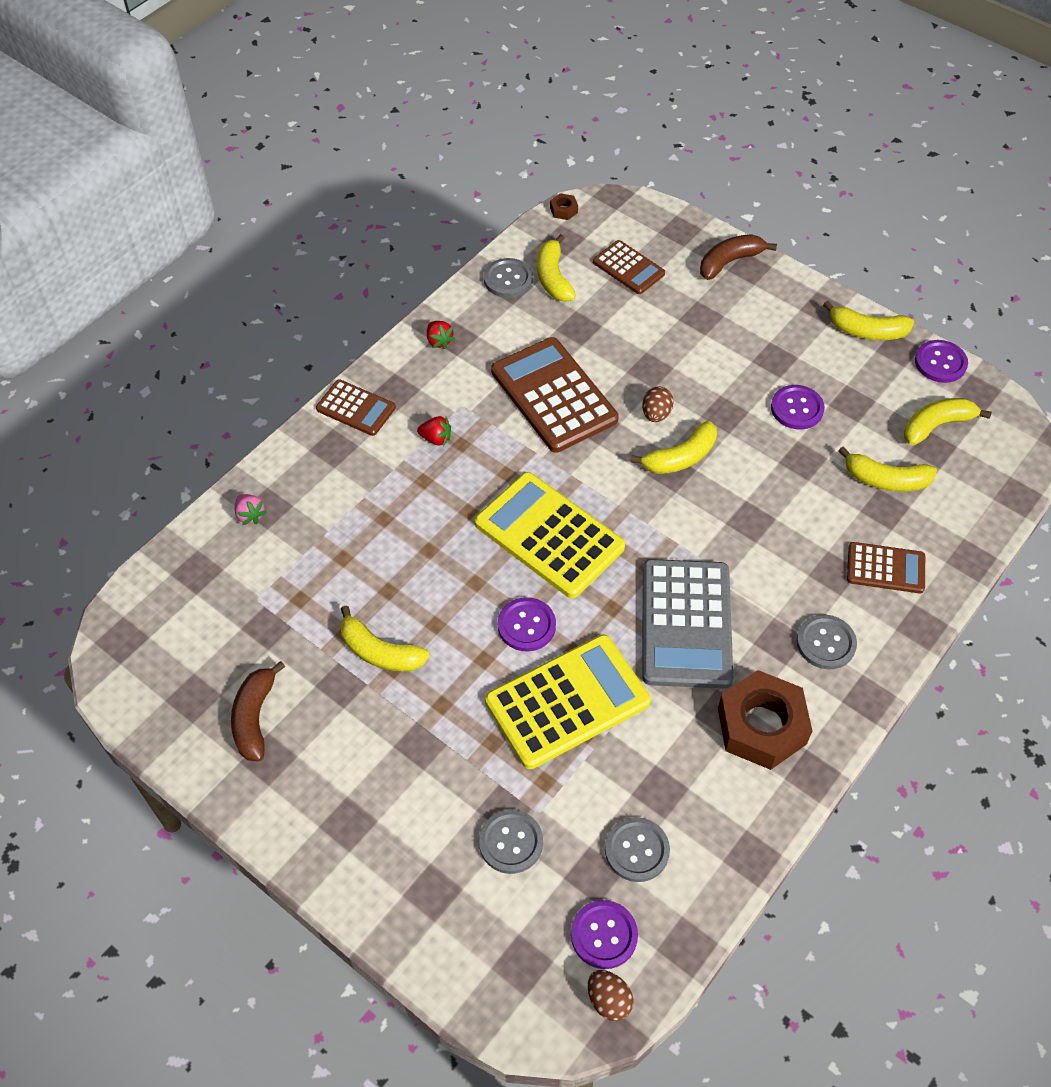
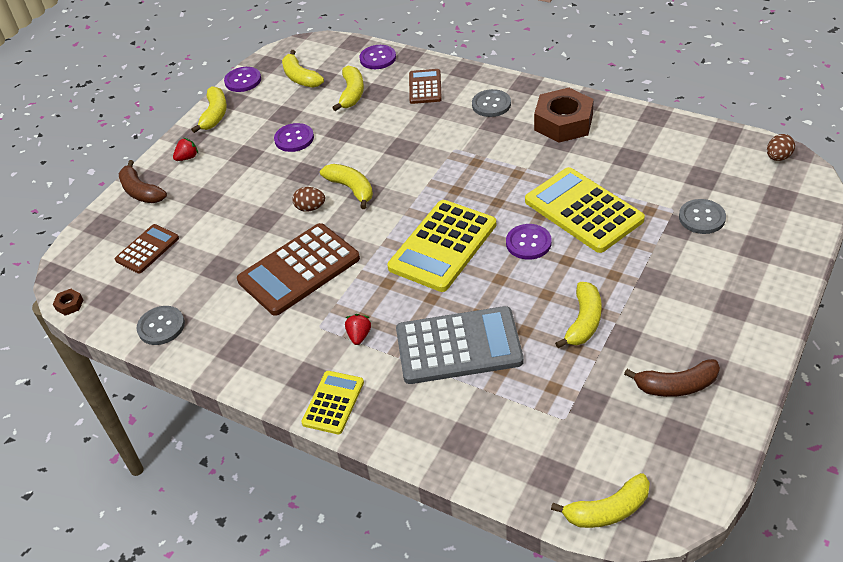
camera: 95 degrees left, 10 degrees down
(250, 515) = (476, 451): pink strawberry -> none
(356, 408) = (333, 402): brown calculator -> yellow calculator
(439, 341) = (242, 360): red strawberry -> red strawberry (187, 157)
(553, 278) = (159, 295): yellow banana -> yellow banana (607, 510)
(604, 935) = (739, 166): purple button -> purple button (378, 58)
(637, 850) = (676, 161): grey button -> none
(686, 624) = (498, 165): grey calculator -> grey calculator (458, 346)

